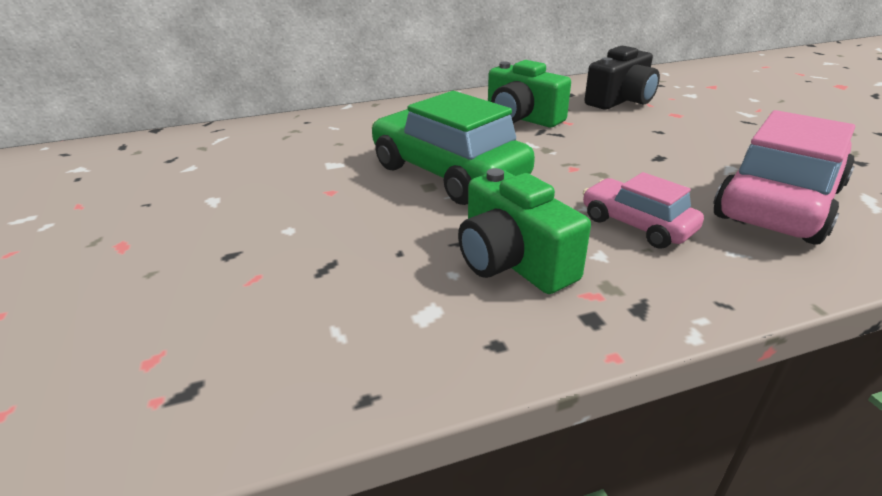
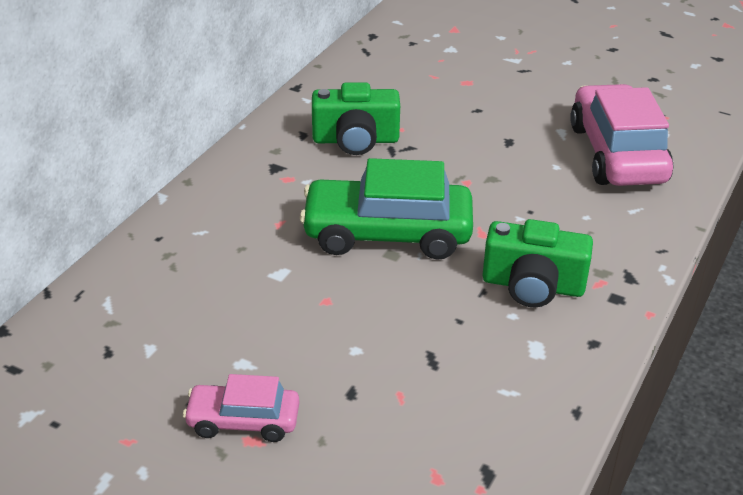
camera: 45 degrees left, 5 degrees up
(621, 100) = (406, 80): black camera -> none
(636, 225) = (564, 216): pink car -> pink car (243, 421)

